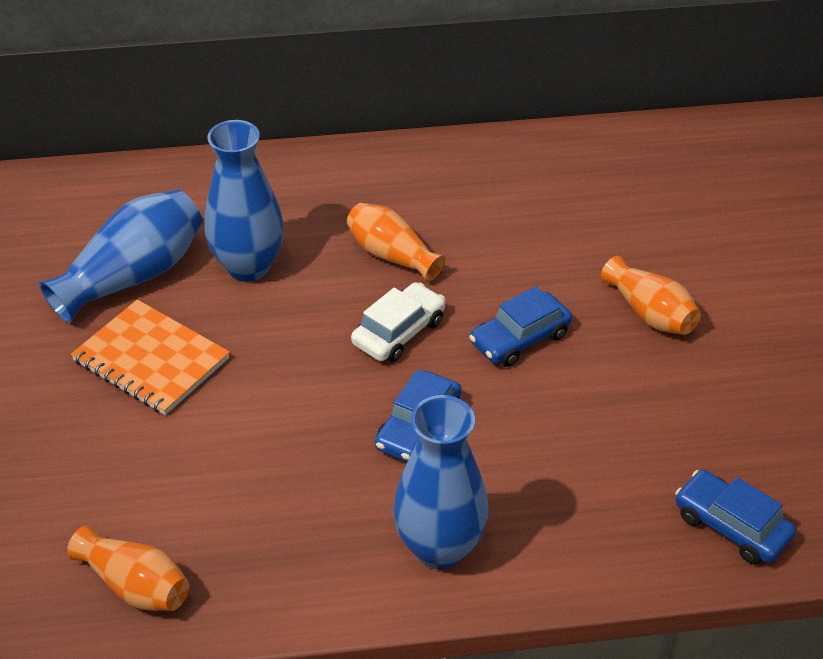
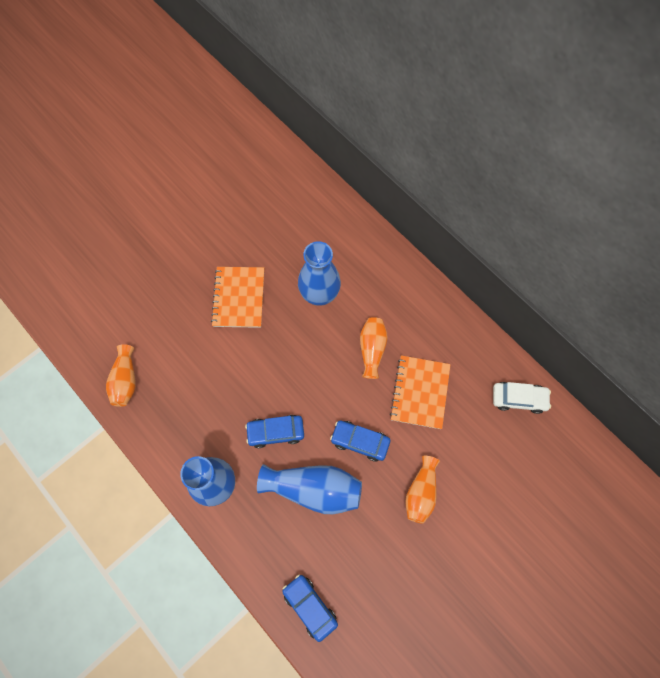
camera: 55 degrees right, 25 degrees up
(133, 276) = (280, 253): blue vase -> blue vase (314, 489)
(398, 332) = (326, 386): white car -> white car (518, 399)
(503, 241) = (420, 392): none -> orange notebook
(731, 526) = (310, 606): blue car -> blue car turned 45 degrees counterclockwise

